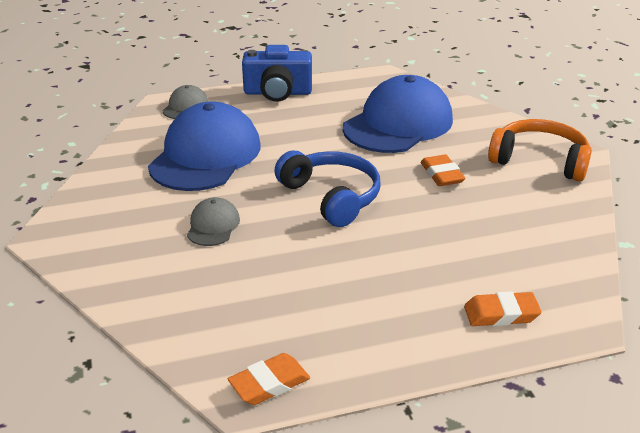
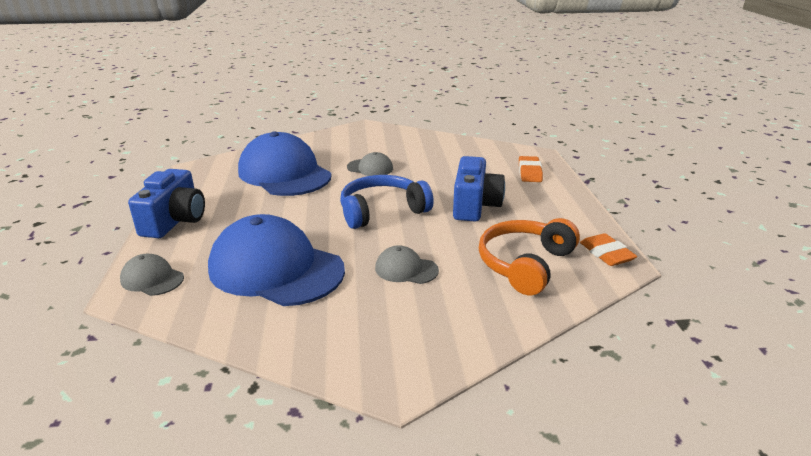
camera: 80 degrees left, 5 degrees down
(369, 264) = (474, 205): none -> blue camera
(441, 175) = (370, 168): orange eraser -> grey cap
(539, 160) = (368, 137): orange headphones -> orange headphones (524, 264)

